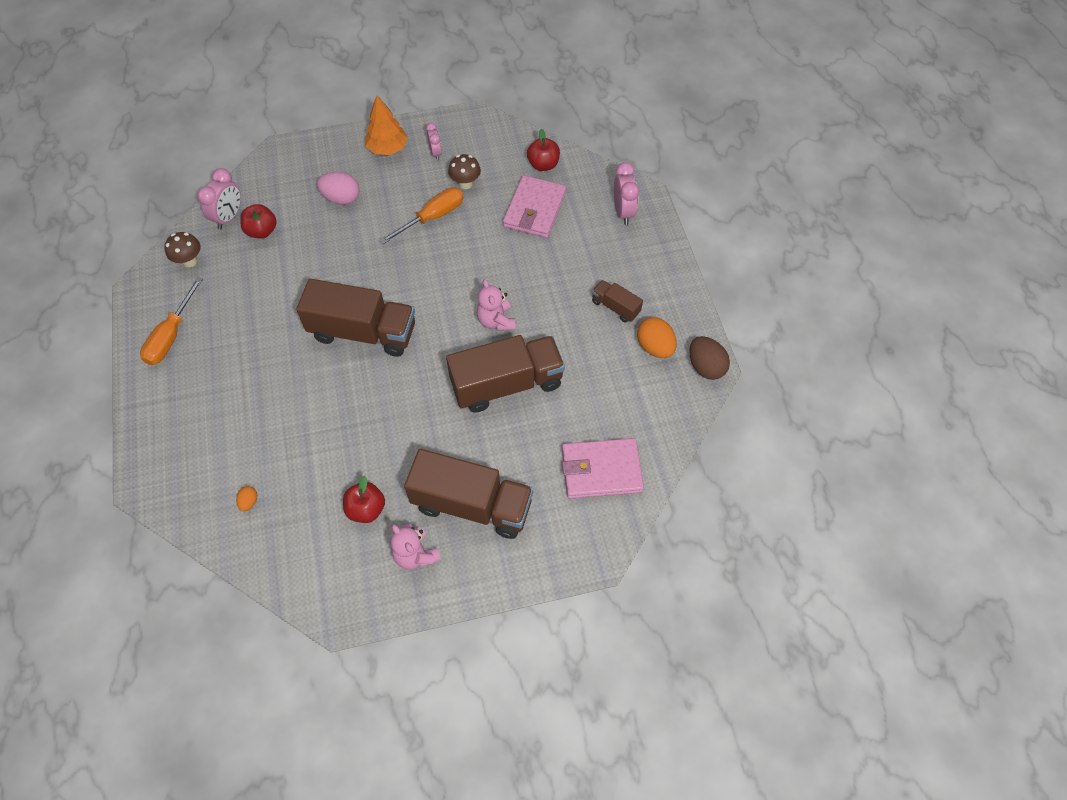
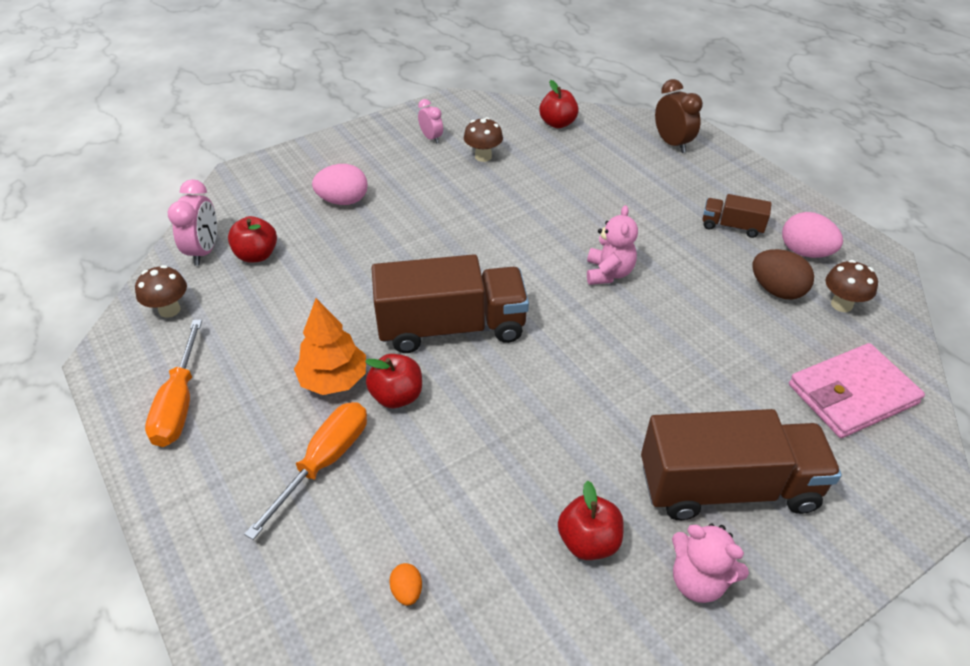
camera: 20 degrees left, 15 degrees down
(303, 373) = (397, 396): none -> red apple
(387, 148) = (372, 145): orange tree -> orange tree (333, 380)
(432, 217) = (465, 194): orange screwdriver -> orange screwdriver (324, 462)
(496, 321) = (608, 273): pink teddy bear -> pink teddy bear turned 135 degrees counterclockwise
(507, 384) = (669, 334): brown truck -> none
(535, 209) = (576, 162): pink wallet -> none
(623, 212) = (672, 144): pink clock -> brown clock
(648, 400) = (841, 304): none -> brown mushroom
(655, 347) = (805, 252): orange egg -> pink egg
(705, 367) = (873, 256): brown egg -> brown egg (776, 290)

